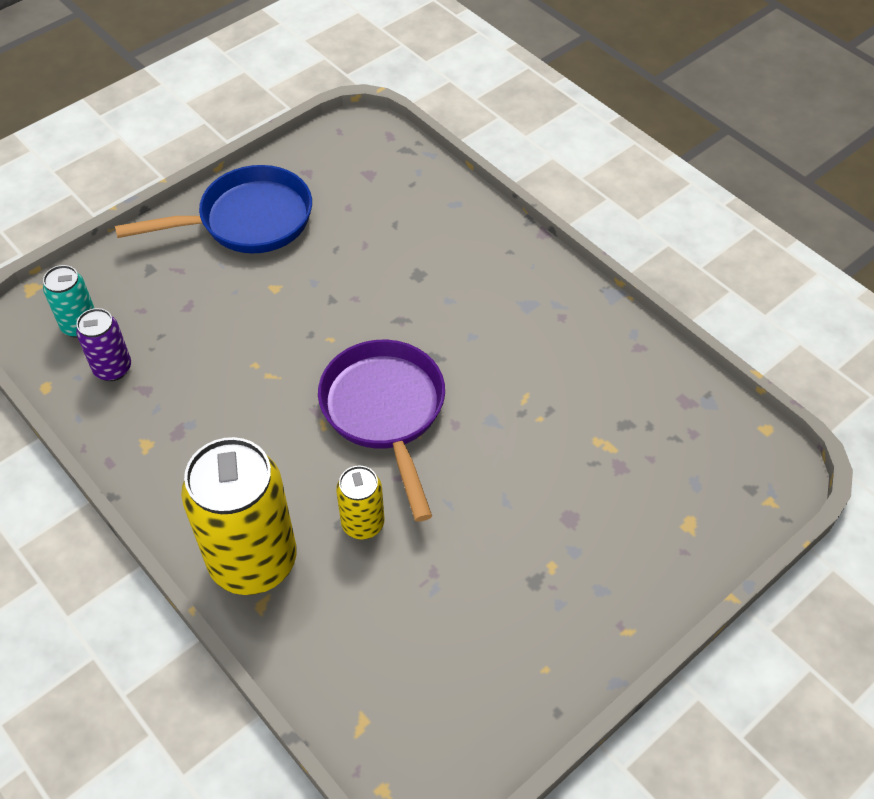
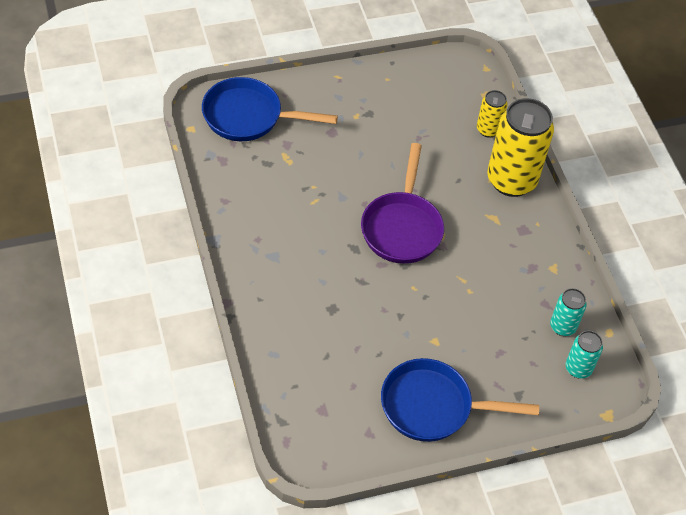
camera: 160 degrees left, 0 degrees up
(113, 368) = (562, 326): purple can -> turquoise can
(363, 524) = (444, 174): yellow can -> yellow can (488, 130)
(705, 486) = (249, 116): none -> blue pan

